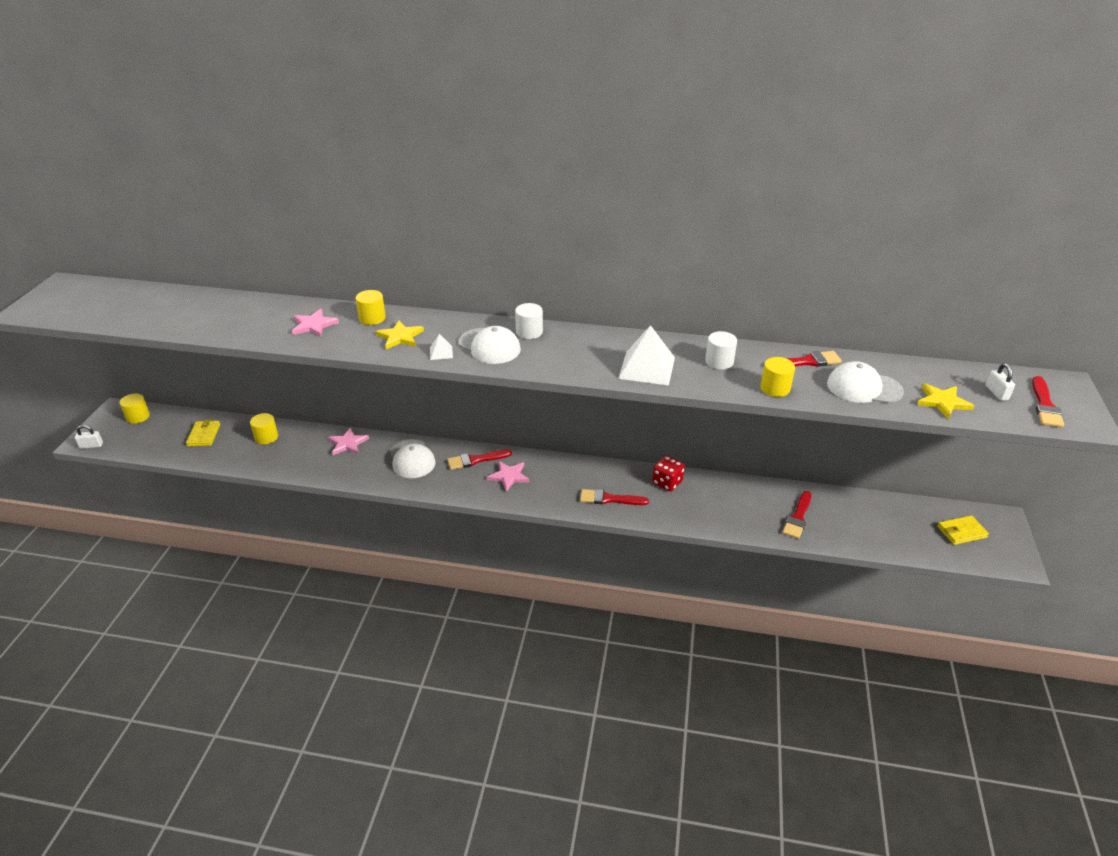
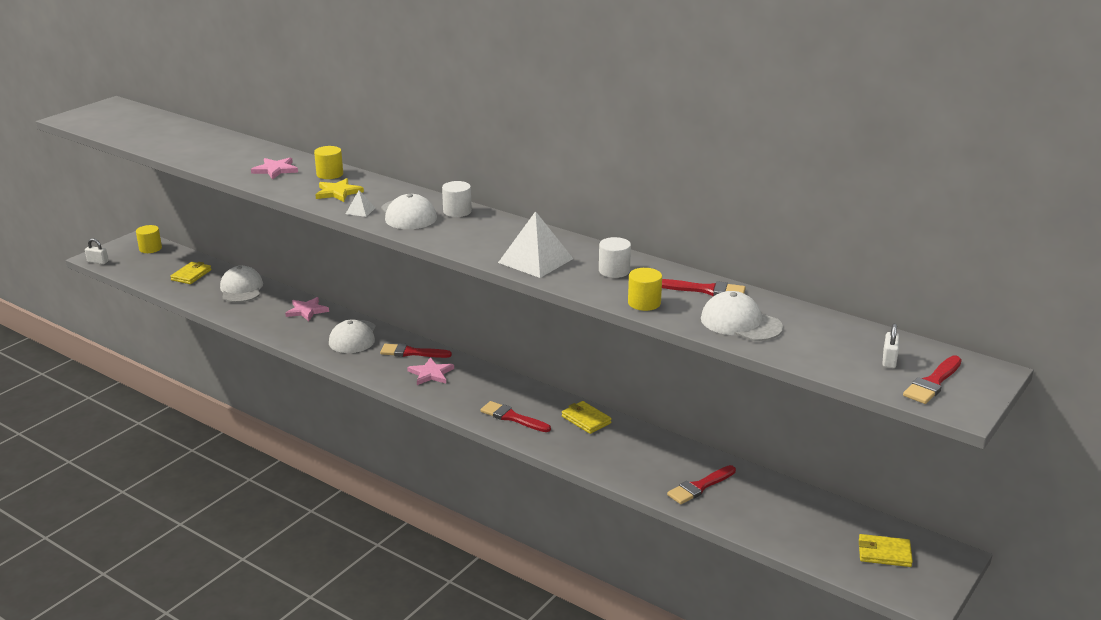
camera: 25 degrees right, 10 degrees down
(266, 437) = (241, 289): yellow cylinder -> white cap
(667, 482) = (586, 419): red dice -> yellow wallet
(942, 402) = (813, 353): yellow star -> none

